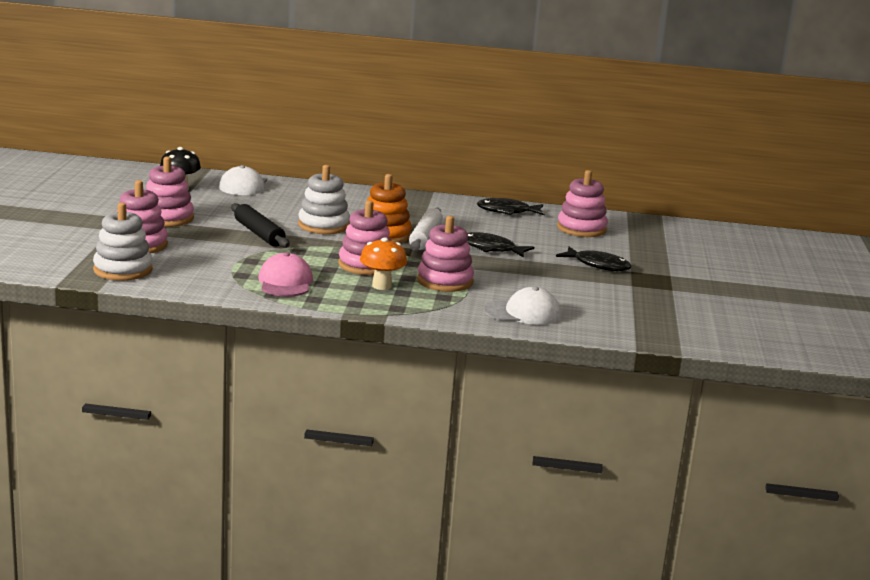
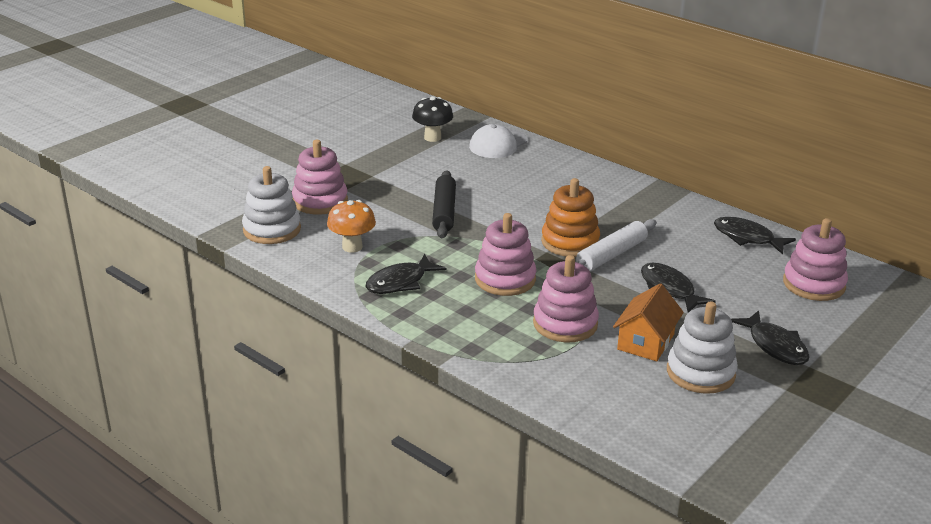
camera: 35 degrees right, 10 degrees up
(167, 218) = (381, 172): pink stacking toy -> none
(285, 282) = (400, 282): pink cap -> black fish
(323, 225) = (520, 214): white stacking toy -> white stacking toy (700, 372)
(381, 286) = (490, 313): orange mushroom -> orange mushroom (352, 247)
(513, 280) = (645, 342): none -> orange house
(523, 313) = (604, 395): white cap -> none

